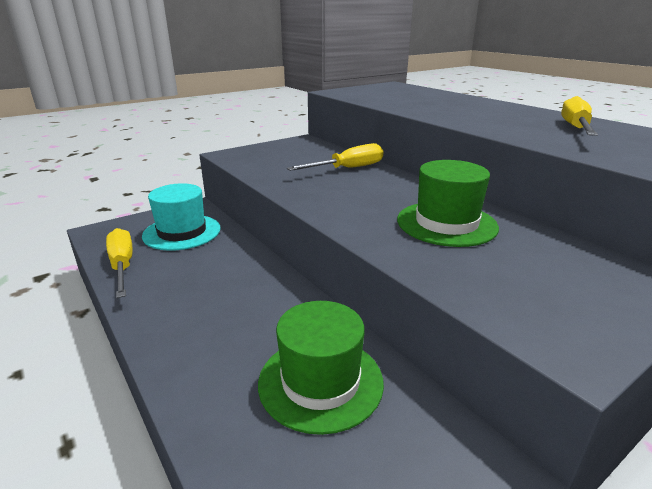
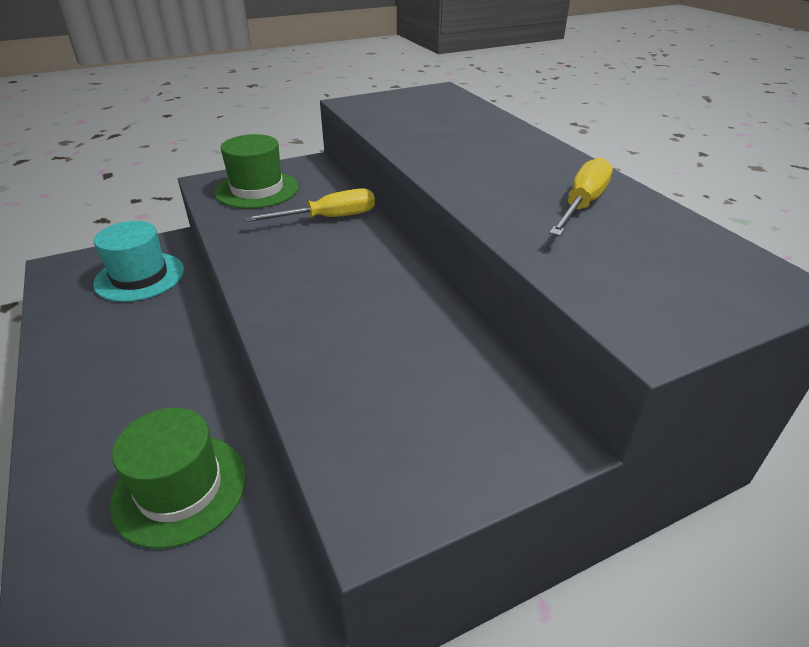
camera: 10 degrees right, 10 degrees up
(122, 266) = (59, 317): yellow screwdriver -> none
(446, 223) = (378, 320): green hat -> green hat (257, 190)

